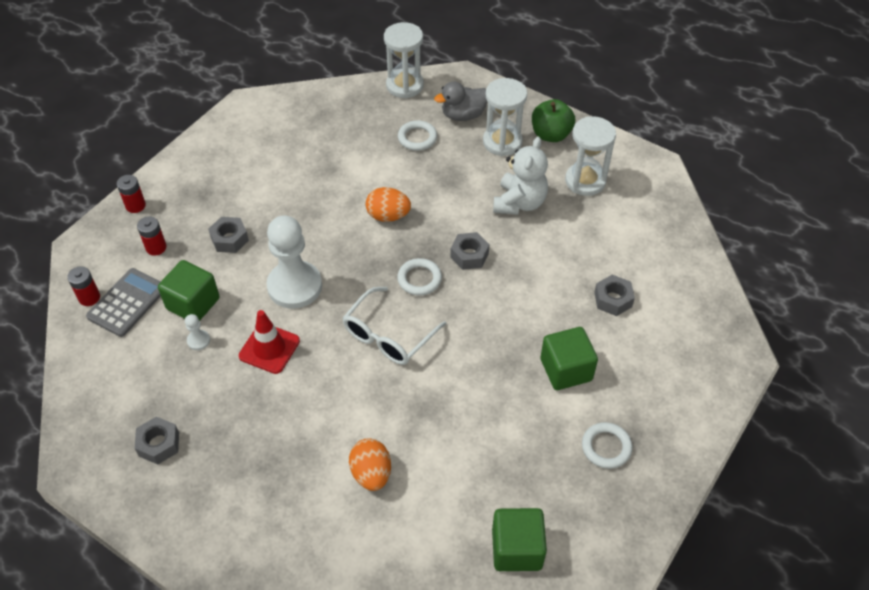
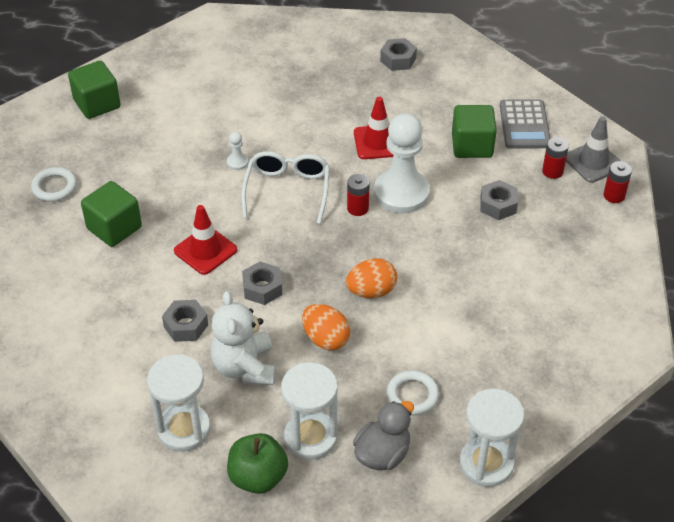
camera: 150 degrees right, 5 degrees down
(89, 297) = (558, 116): red battery -> red battery (357, 208)
(115, 240) = (593, 162): none -> grey traffic cone
(198, 340) = (439, 124): white pawn -> white pawn (237, 162)
(371, 473) = (231, 102): orange egg -> orange egg (325, 339)
(419, 279) = (295, 246): white ring -> none
(496, 309) = (205, 250): none -> red traffic cone
(613, 299) = (95, 307): grey nut -> grey nut (186, 325)

